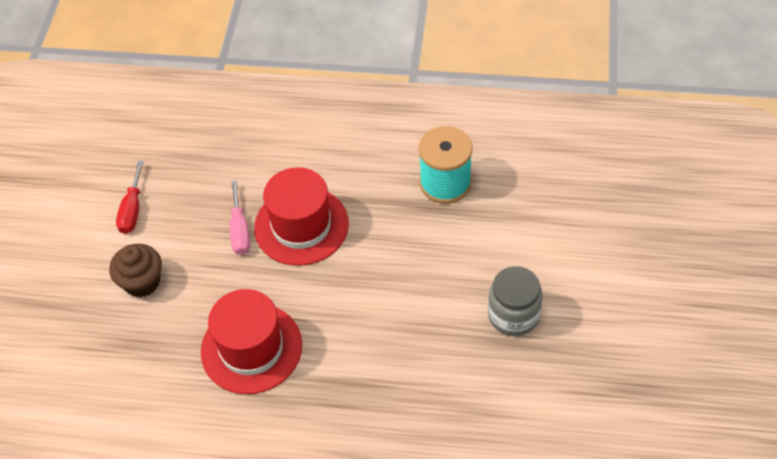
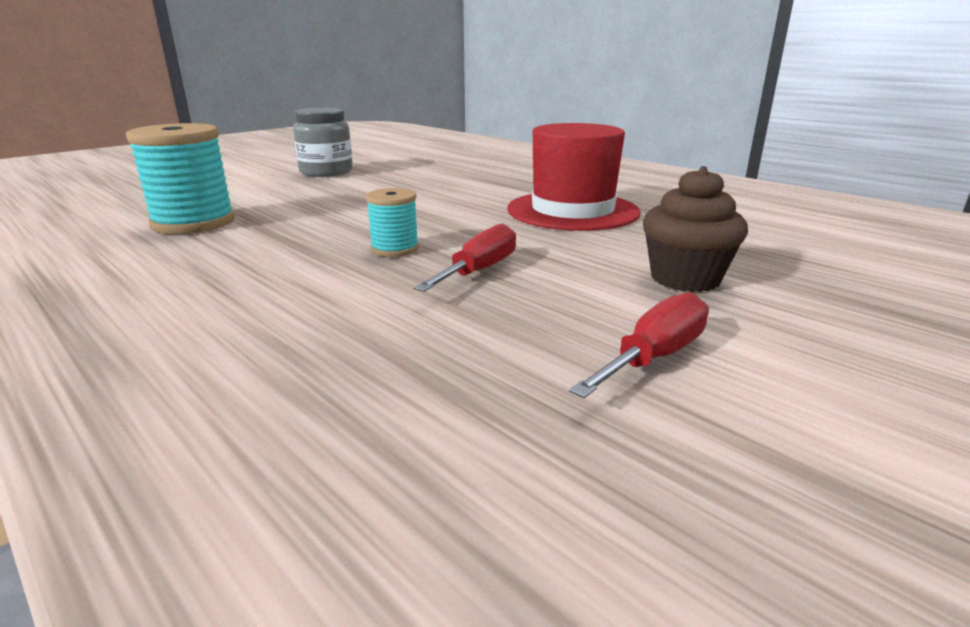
camera: 145 degrees left, 30 degrees down
(240, 230) = (479, 271): pink screwdriver -> red screwdriver
(301, 226) = (395, 249): red hat -> turquoise spool

